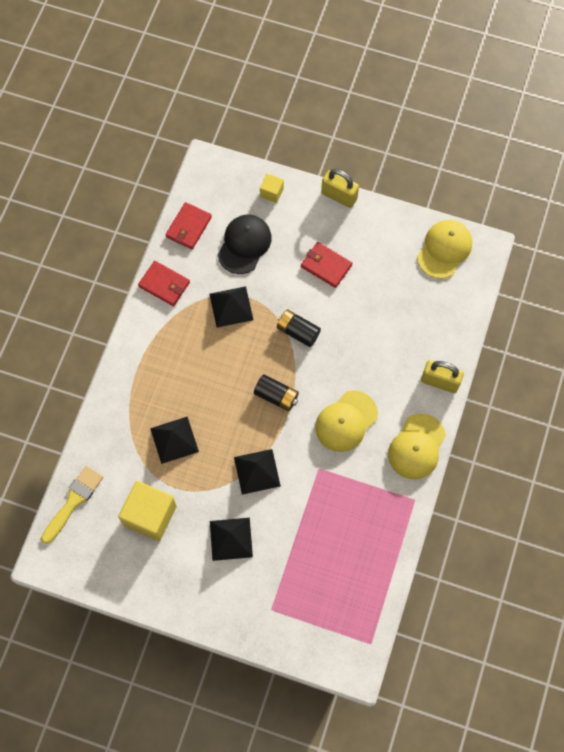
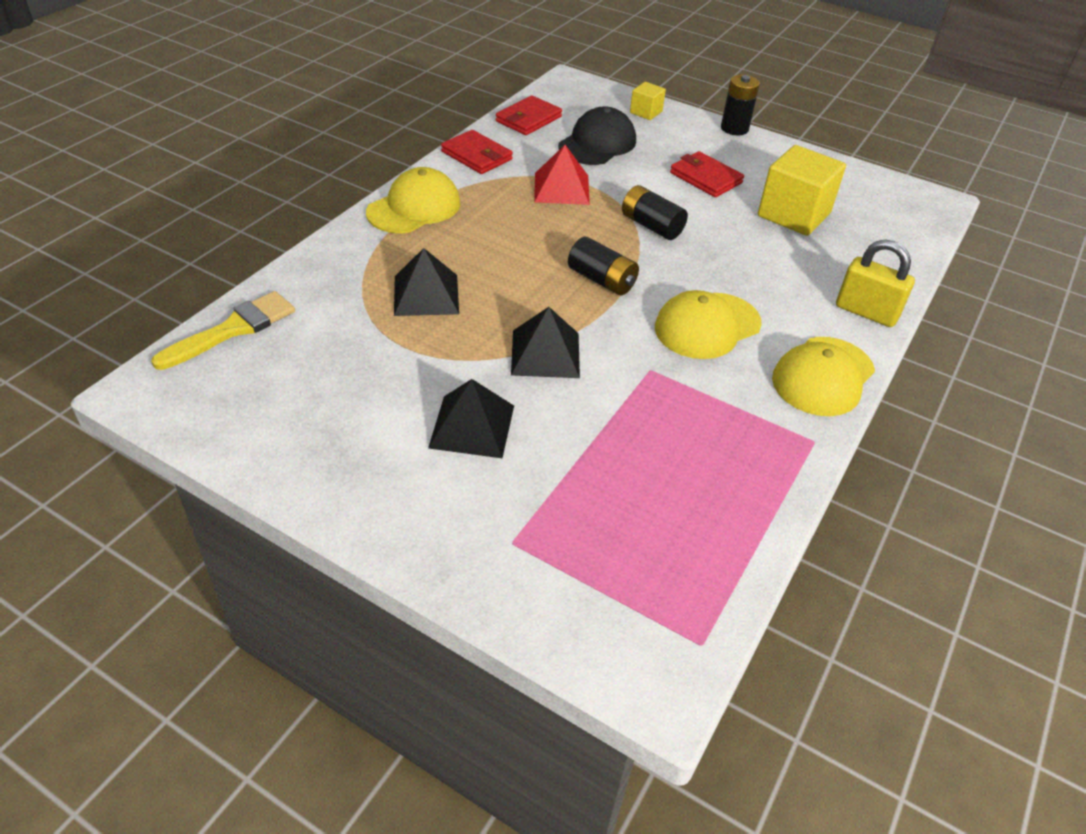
camera: 10 degrees right, 25 degrees down
(150, 515) = (347, 370): yellow cube -> yellow cube (793, 214)
(231, 306) = (561, 188): black pyramid -> red pyramid
(339, 196) = (734, 128): yellow padlock -> black battery
(444, 249) = (877, 192): yellow cap -> yellow cap (414, 208)

